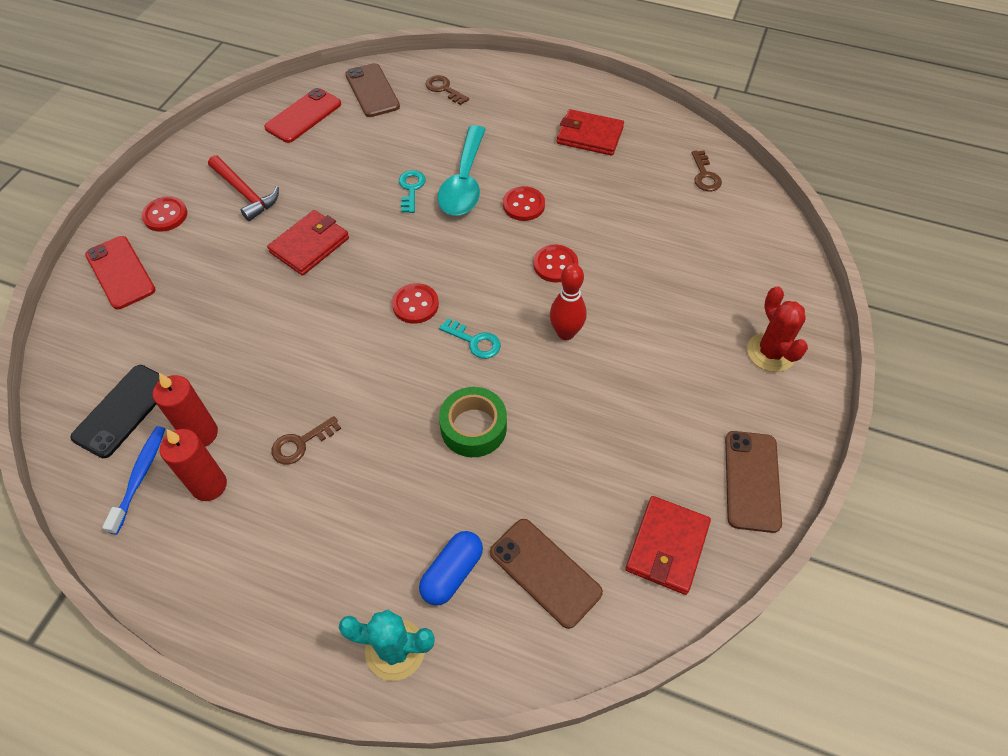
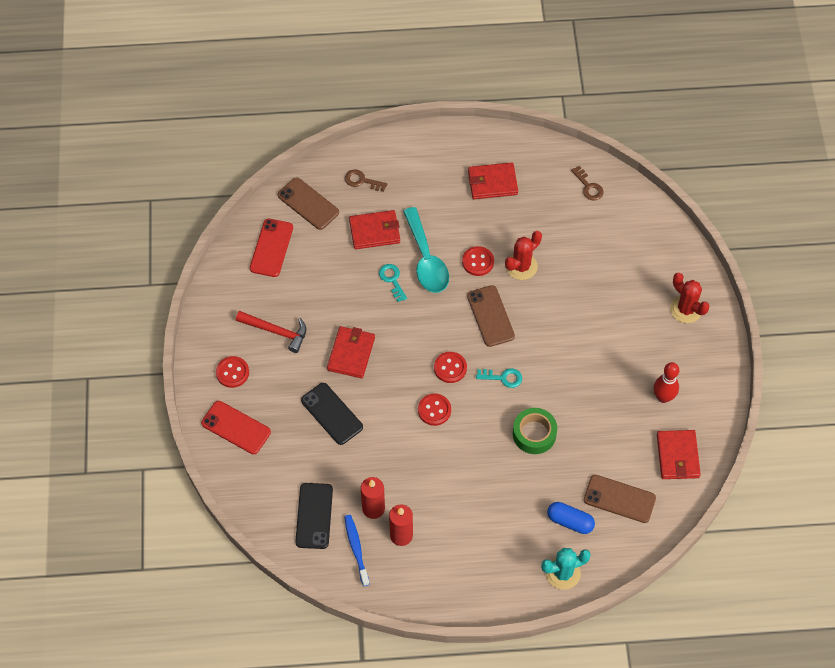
camera: 25 degrees left, 5 degrees up
(238, 300) = (332, 414): none -> black phone
(301, 443) = (438, 488): brown key -> none
(425, 137) = (374, 231): none -> red wallet
(452, 573) = (570, 521): blue capsule -> blue capsule turned 75 degrees counterclockwise
(555, 265) = (524, 301): red button -> red button (434, 410)
(565, 333) = (556, 348): red bowling pin -> red bowling pin (663, 397)
(574, 227) = (521, 266): none -> red cactus
(752, 481) = (707, 398): brown phone -> brown phone (490, 316)

